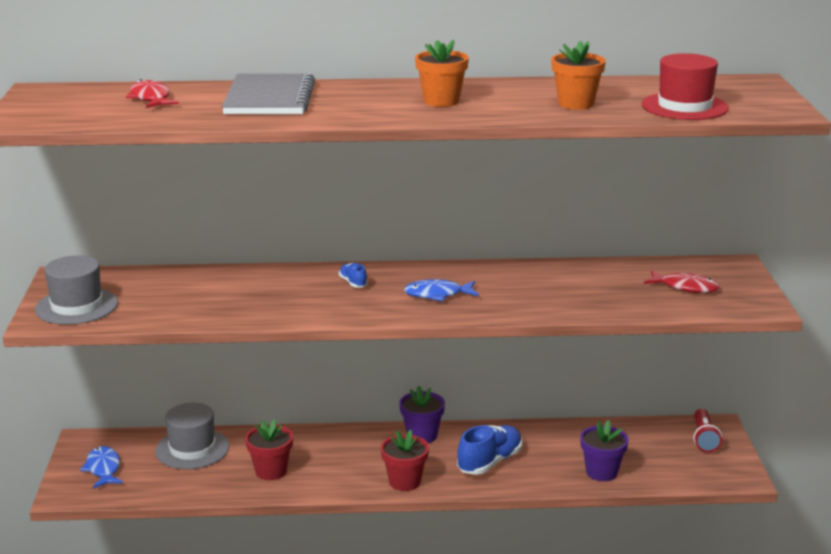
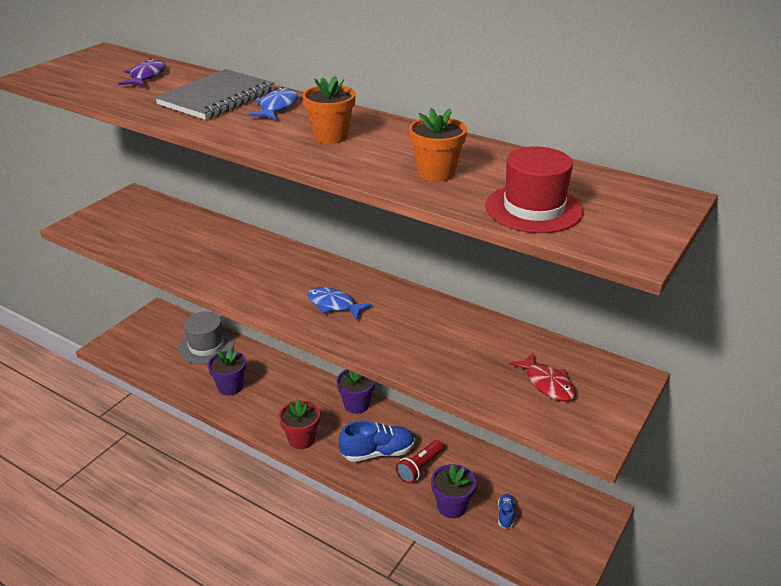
camera: 35 degrees right, 10 degrees up
(76, 306) = (106, 222): grey hat -> none
(103, 469) = (144, 338): blue fish -> blue fish (277, 107)
(150, 98) = (146, 76): red fish -> purple fish
(271, 471) = (230, 387): red flower pot -> purple flower pot
(353, 283) = (291, 269): blue shoe -> blue shoe (505, 515)
(704, 439) = (574, 517): red flashlight -> red flashlight (419, 467)

